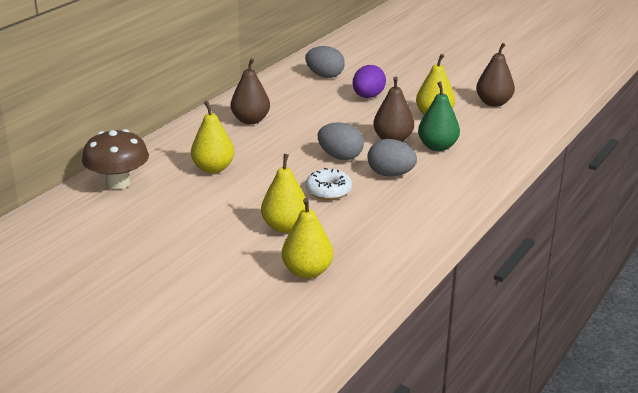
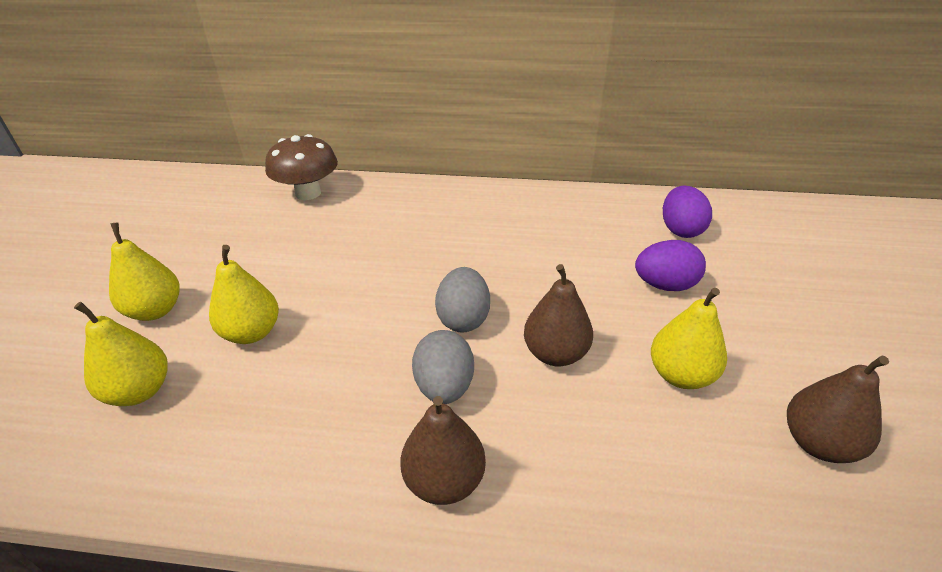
camera: 65 degrees right, 10 degrees up
(213, 168) = (370, 234): yellow pear -> yellow pear (155, 310)
(250, 120) = (503, 219): brown pear -> brown pear (444, 481)
(325, 76) = (680, 230): grey egg -> purple egg
(328, 191) = (361, 339): white donut -> none
(437, 147) = (575, 415): green pear -> none

